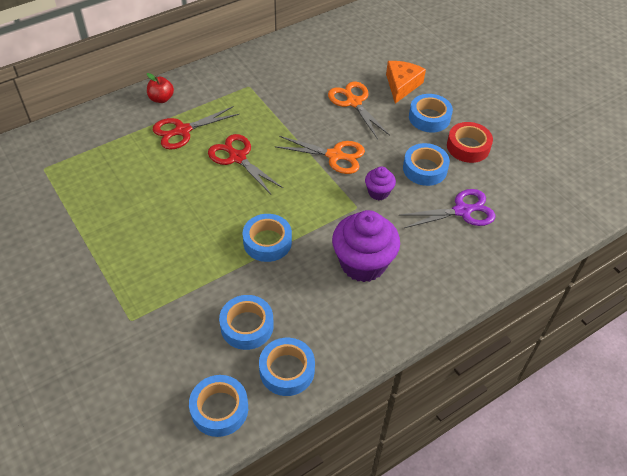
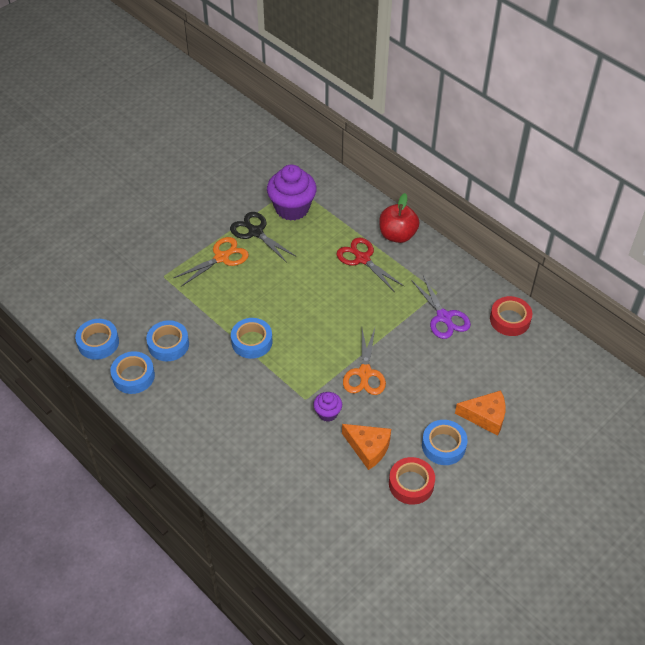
camera: 80 degrees right, 0 degrees up
(99, 215) = (255, 232): none -> black scissors
(161, 99) = (397, 235): red apple -> red apple, size x1.64
(237, 157) = (341, 302): red scissors -> none
(298, 48) = (510, 320): none -> red tape
(353, 102) = (444, 378): orange scissors -> orange scissors (222, 257)
(363, 263) = (242, 411): purple cupcake -> purple cupcake (292, 208)
(425, 169) = (368, 448): blue tape -> orange cheese
(462, 211) = (321, 484): purple scissors -> purple scissors (444, 317)

